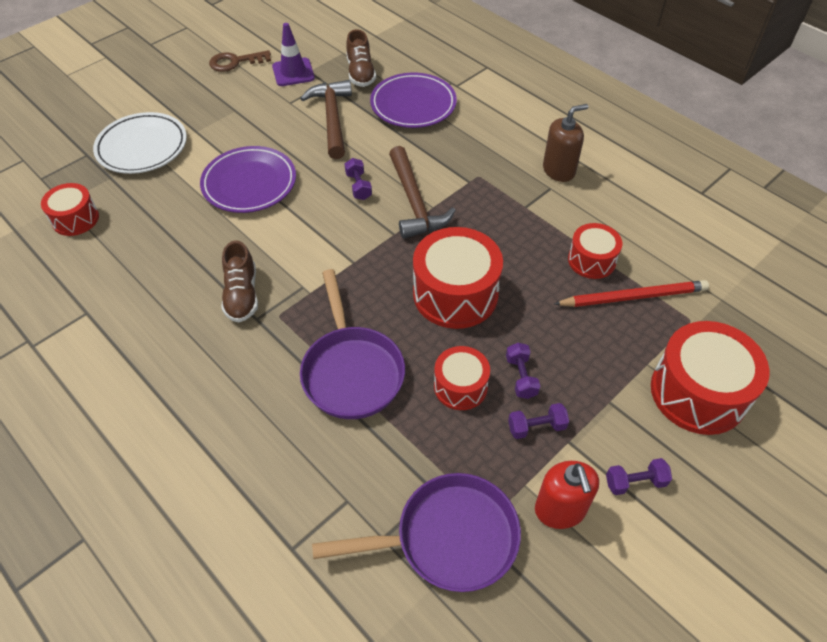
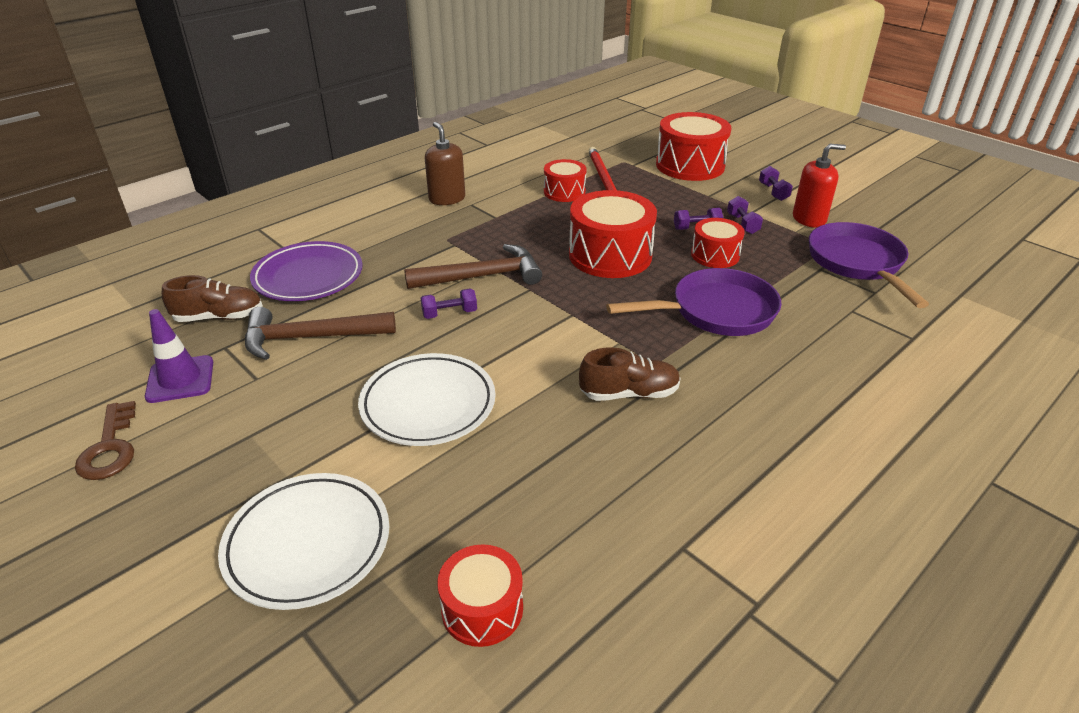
camera: 90 degrees left, 15 degrees down
(249, 183) = (428, 404): purple plate -> white plate

